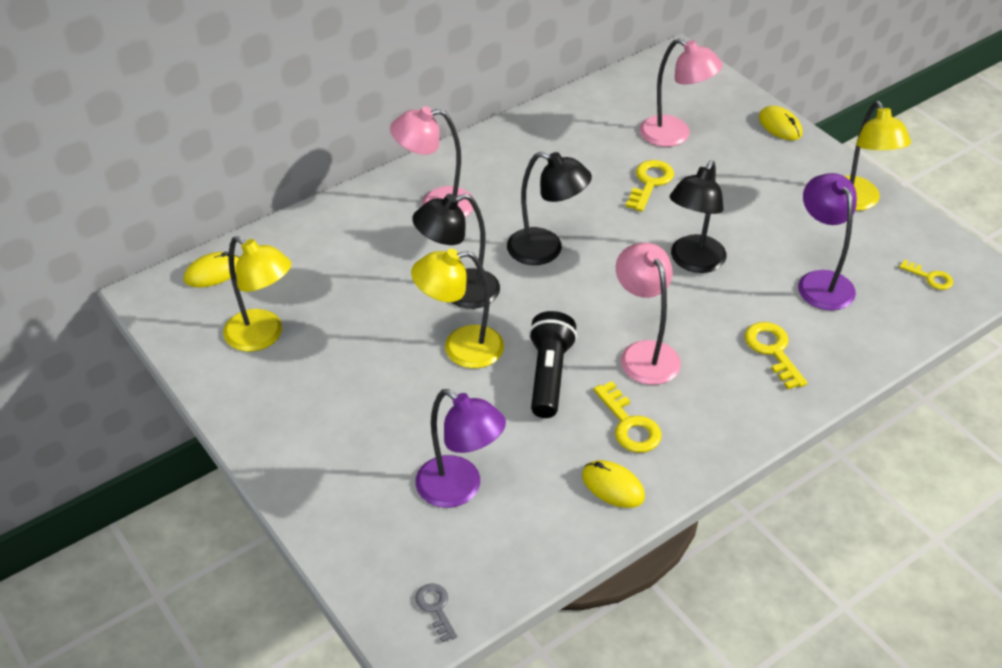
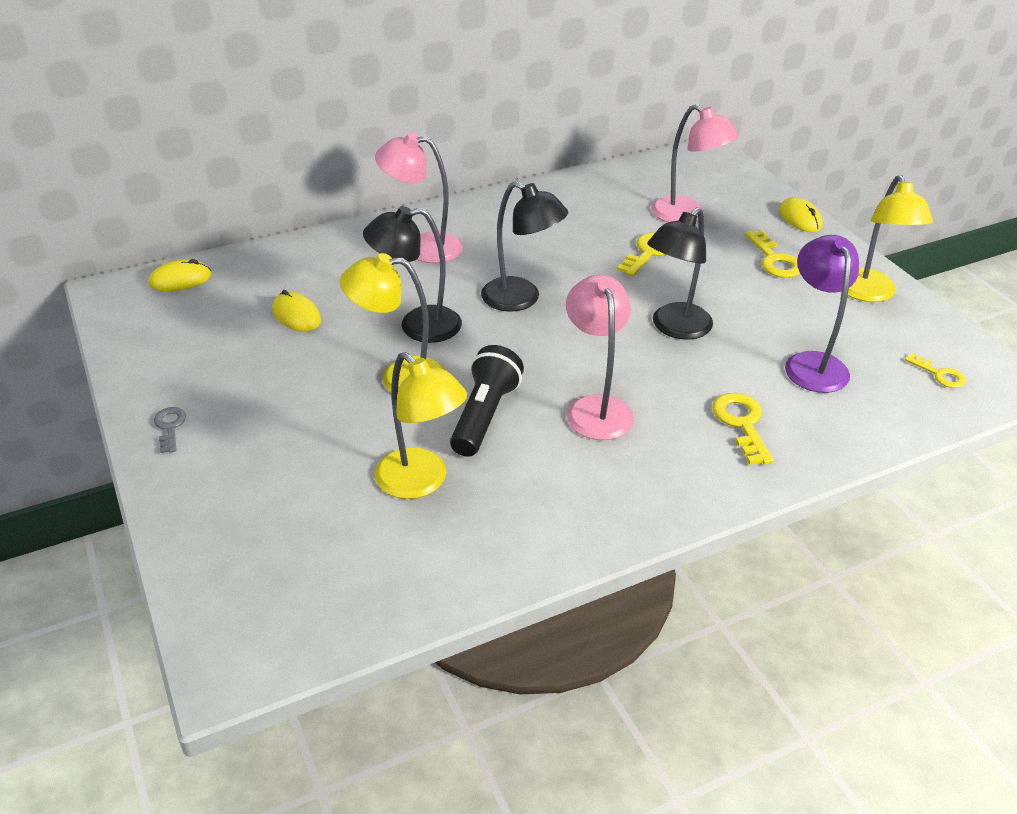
camera: 10 degrees right, 5 degrees down
(263, 336) = (202, 341): yellow lamp -> yellow lamp (421, 482)
(436, 608) = (269, 640): grey key -> grey key (170, 427)
(459, 489) = (346, 516): purple lamp -> none
(613, 486) = (519, 538): yellow mouse -> yellow mouse (296, 315)
(629, 425) = (557, 476): yellow key -> yellow key (774, 260)

